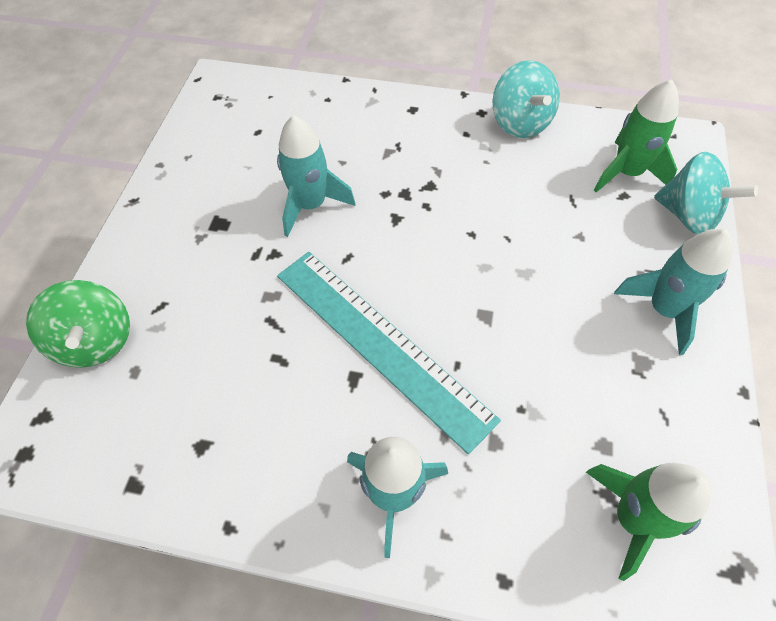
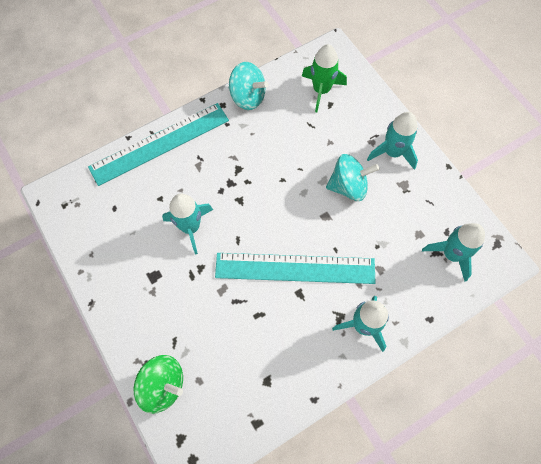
camera: 45 degrees left, 10 degrees up
(371, 104) = (159, 143): none -> turquoise ruler
(632, 518) = (451, 254): green rocket -> turquoise rocket
(688, 215) = (365, 94): turquoise spinning top -> turquoise spinning top (348, 186)

